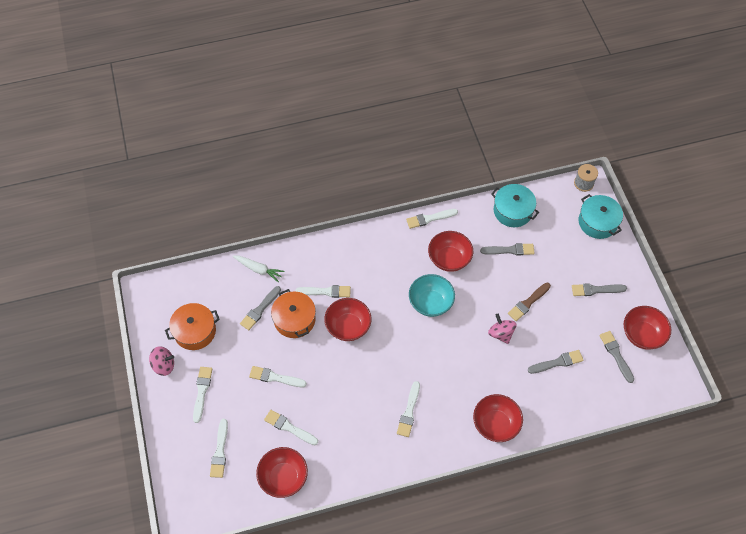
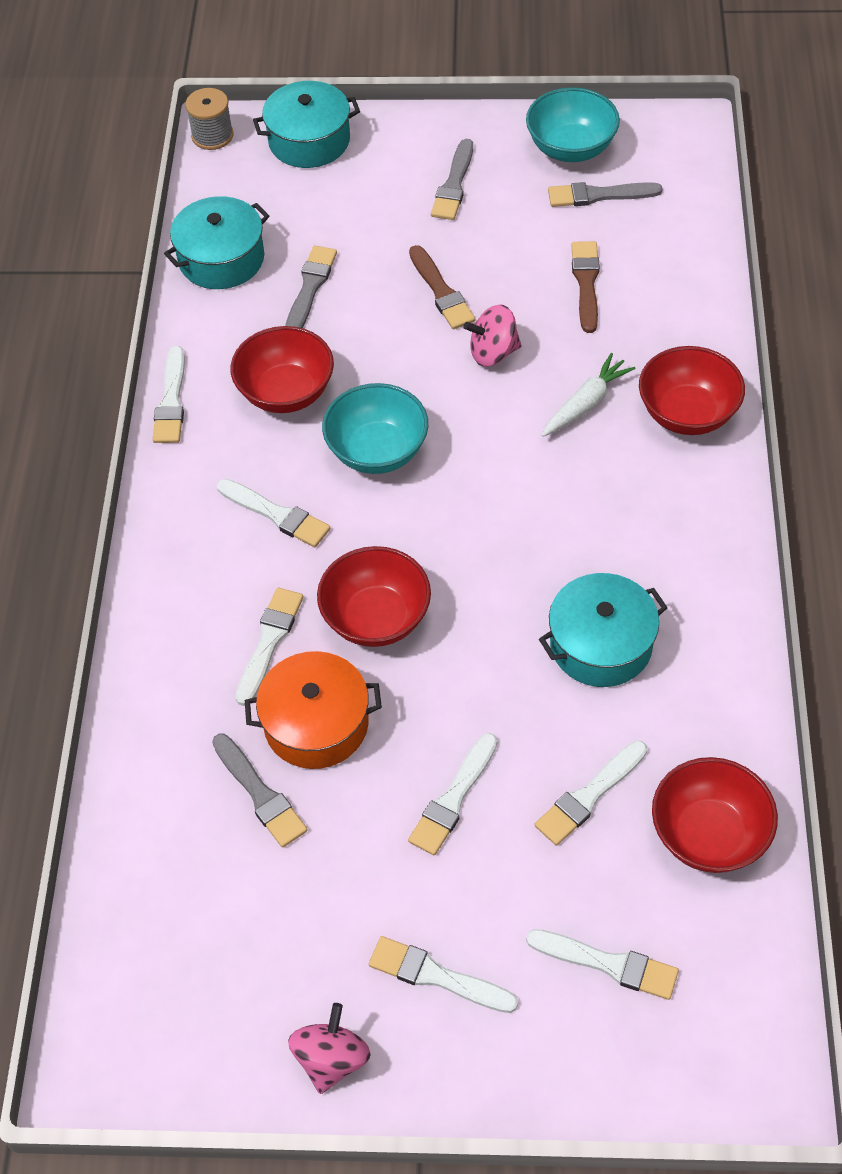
camera: 70 degrees left, 5 degrees down
(195, 331) = (261, 961): orange pot -> none
(258, 269) = (147, 773): white carrot -> white carrot (586, 403)
(361, 415) = (601, 644): none -> turquoise pot
(409, 411) = (618, 553): white brush -> white brush (276, 514)
(557, 362) = (586, 283): grey brush -> brown brush
(642, 334) = (571, 148): red bowl -> turquoise bowl

